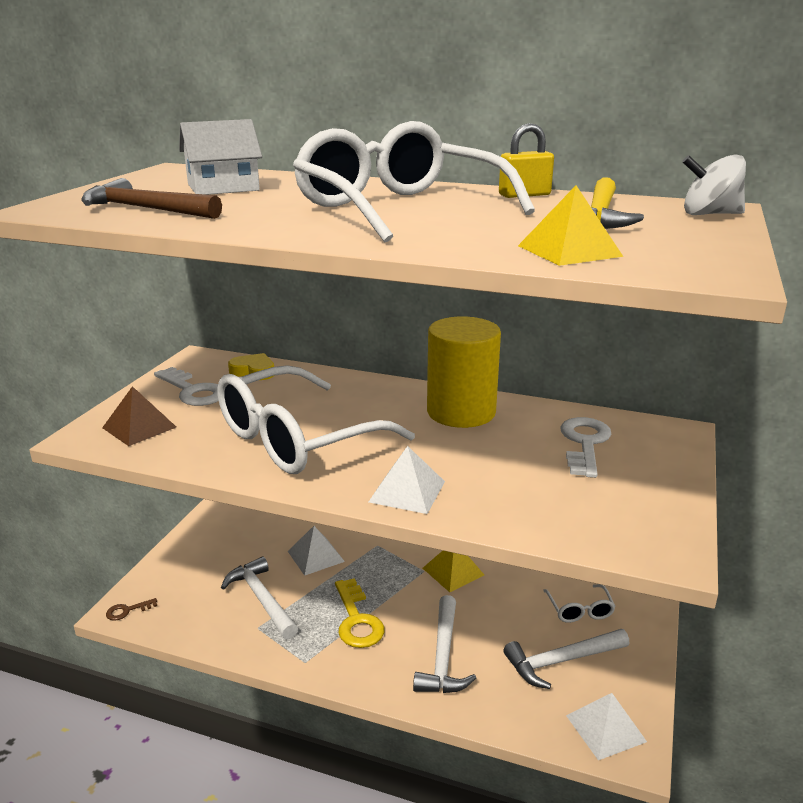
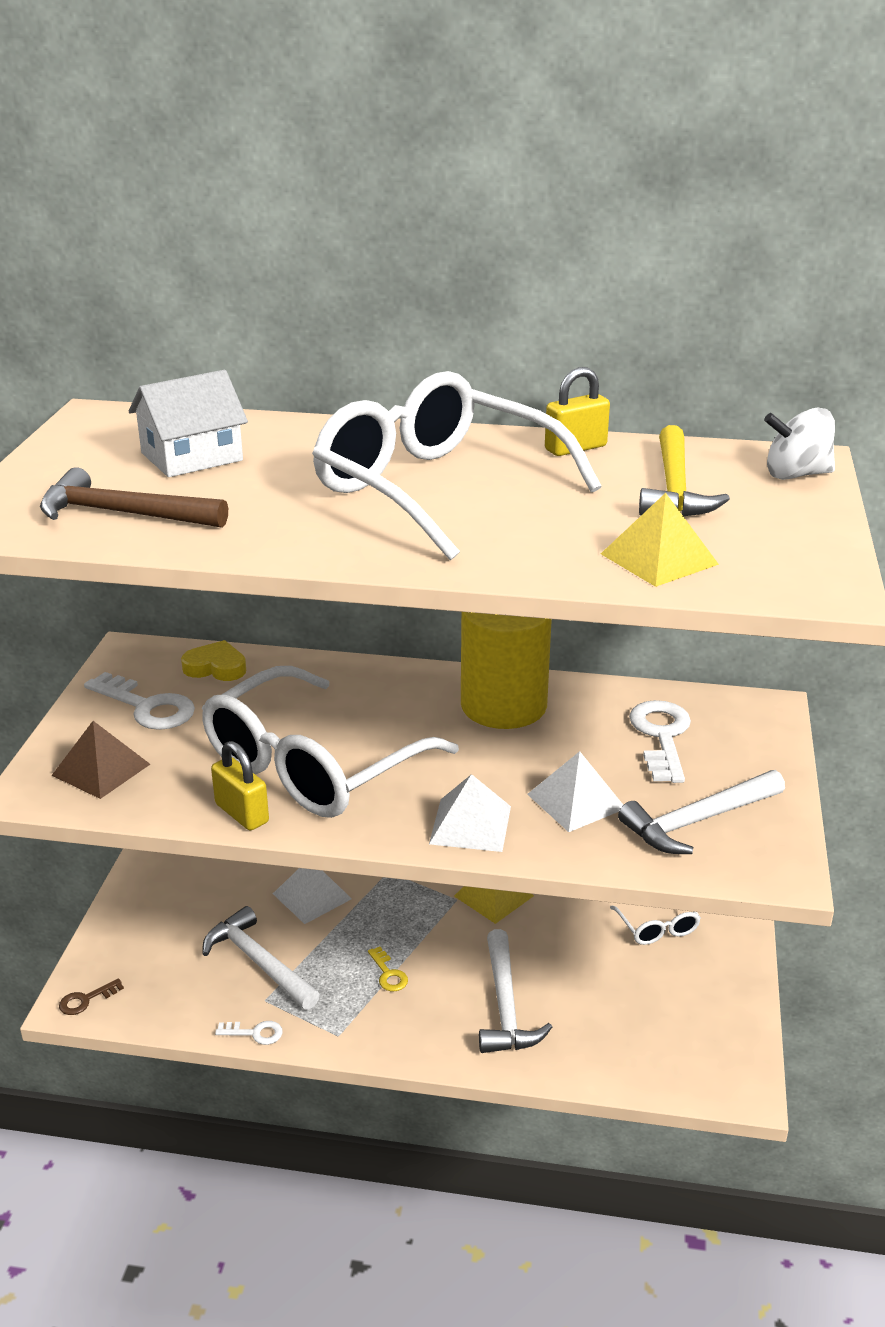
camera: 10 degrees left, 5 degrees up
(229, 466) = (242, 813): none -> yellow padlock
(242, 651) = (254, 1033): none -> white key
(357, 620) = (388, 974): yellow key -> yellow key, size x0.51
(561, 661) = (646, 993): white hammer -> white hammer (697, 821)
(605, 728) = (709, 1065): white pyramid -> white pyramid (576, 801)

